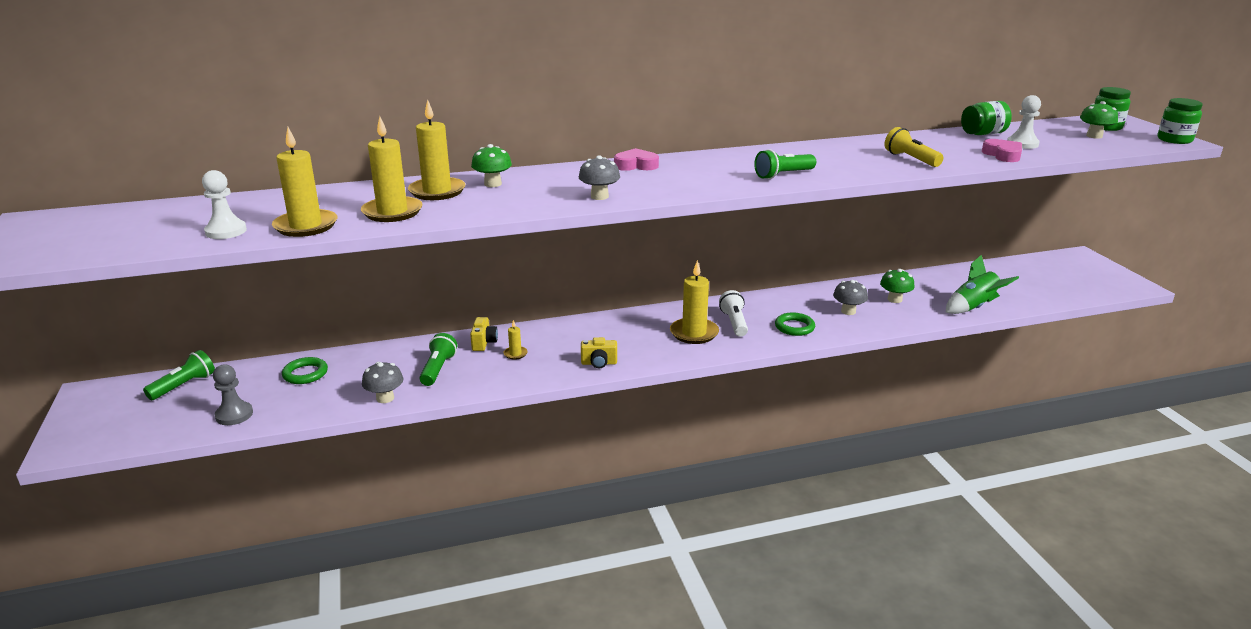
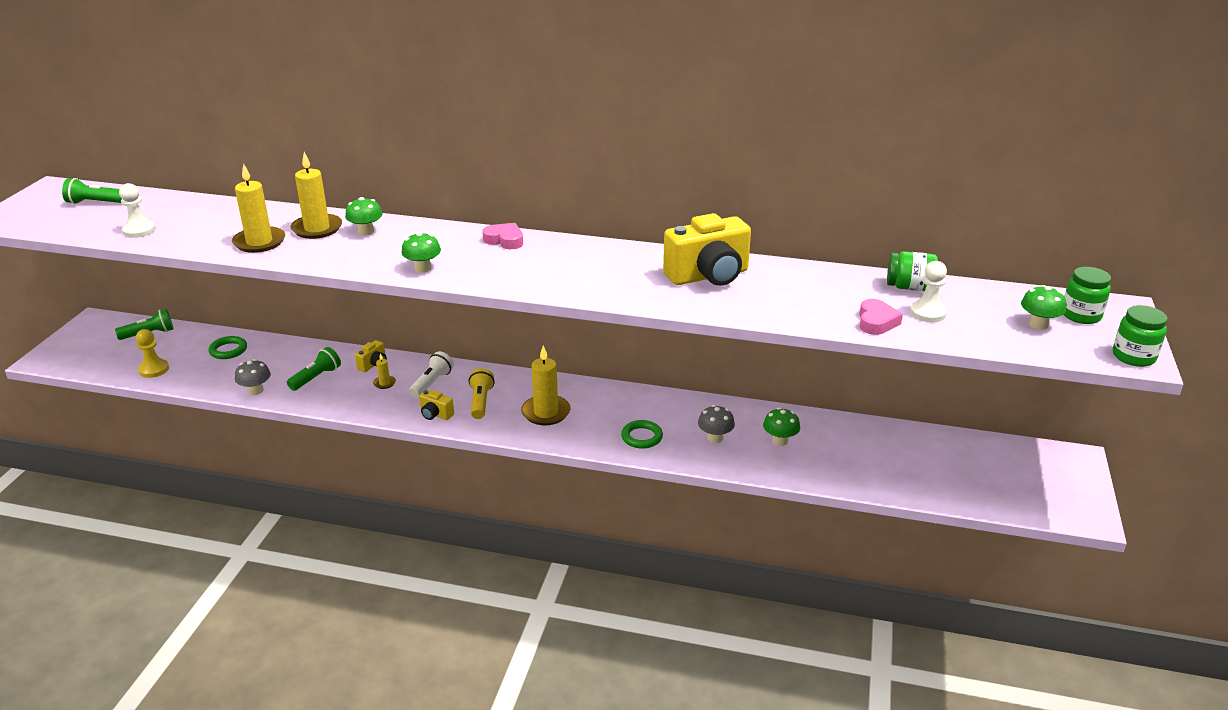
camera: 30 degrees right, 5 degrees up
(234, 415) = (154, 369): grey pawn -> yellow pawn
(306, 226) = (190, 240): yellow candle -> none
(599, 196) = (423, 268): grey mushroom -> green mushroom
(734, 323) = (593, 414): white flashlight -> white flashlight (432, 383)
(783, 175) = (611, 287): green flashlight -> green flashlight (95, 203)
(841, 154) = (708, 276): none -> yellow camera
(911, 159) = (767, 301): yellow flashlight -> yellow flashlight (481, 402)
(974, 307) = (852, 477): green rocket -> none

